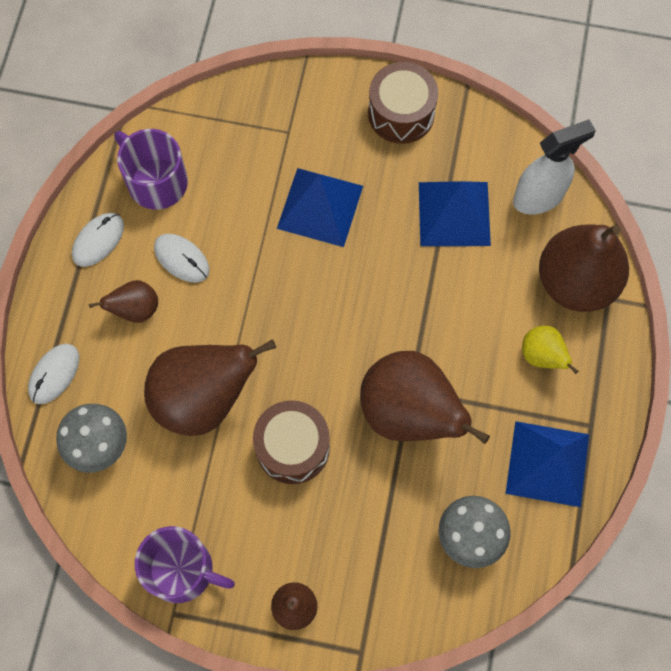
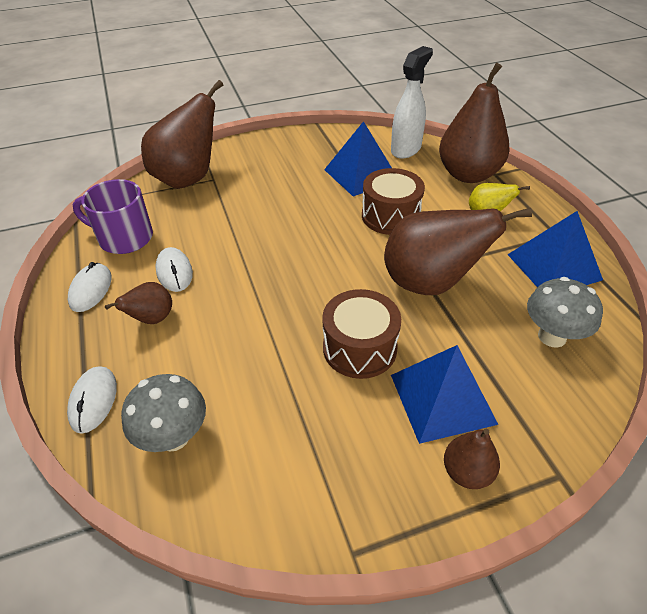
camera: 30 degrees left, 25 degrees down
(181, 259) = (174, 272): white mouse -> white mouse turned 60 degrees clockwise
(182, 570) = (332, 503): purple mug -> none
(203, 398) = (255, 351): brown pear -> brown pear (188, 178)
(320, 207) = (265, 204): blue pyramid -> blue pyramid (442, 398)
(401, 113) = (285, 146): brown drum -> brown drum (390, 216)

